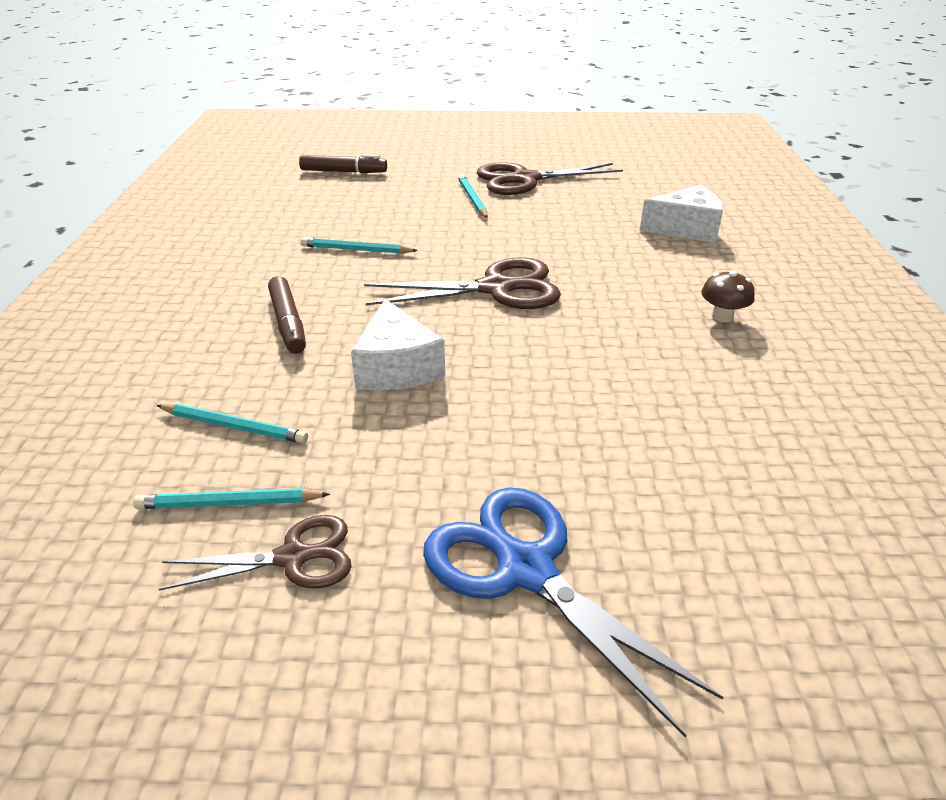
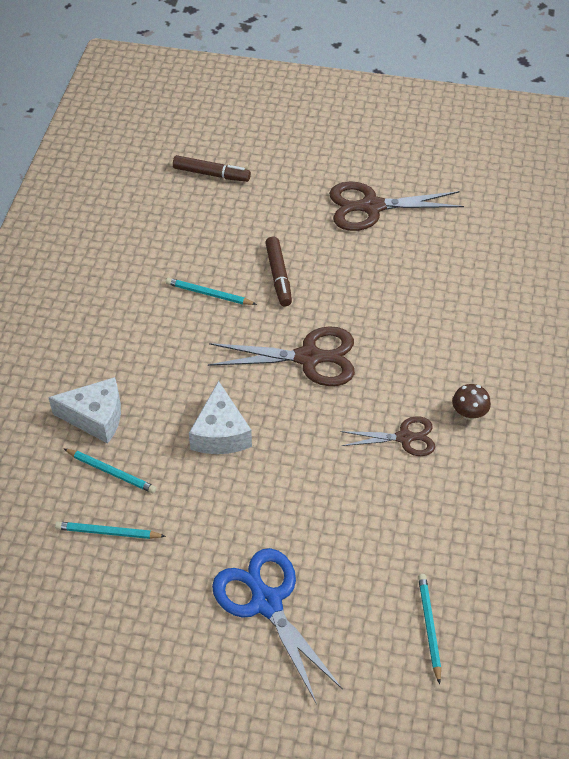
camera: 10 degrees right, 15 degrees up
(288, 323) = (150, 376): brown marker -> brown marker (278, 276)
(293, 557) = (141, 575): brown scissors -> brown scissors (404, 437)
(472, 199) = (317, 232): turquoise pencil -> turquoise pencil (429, 627)
(686, 229) = (487, 300): white cheese -> white cheese (96, 417)

